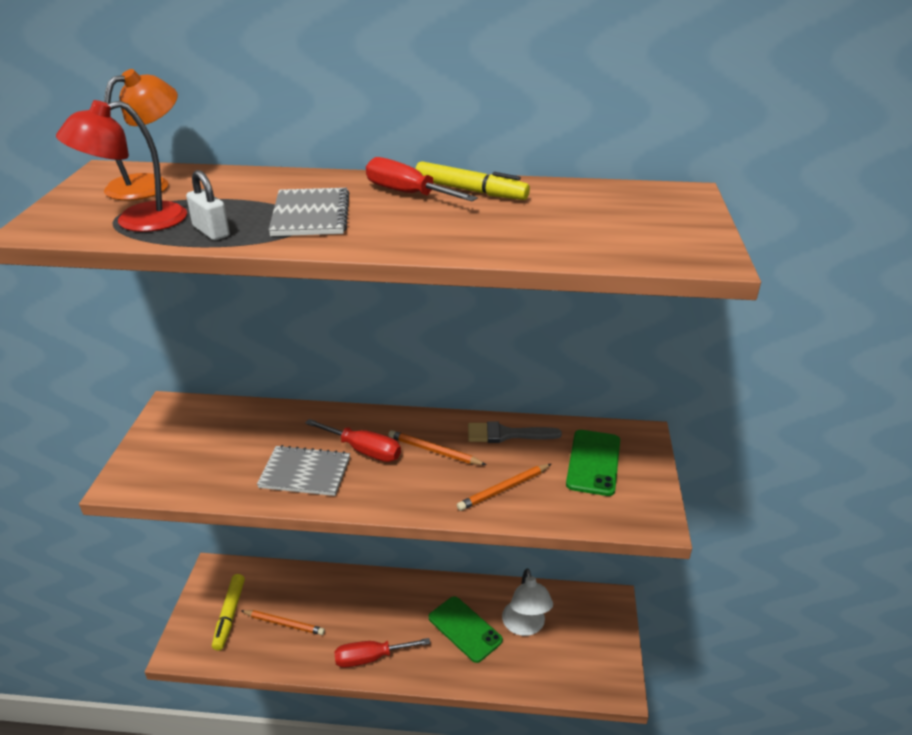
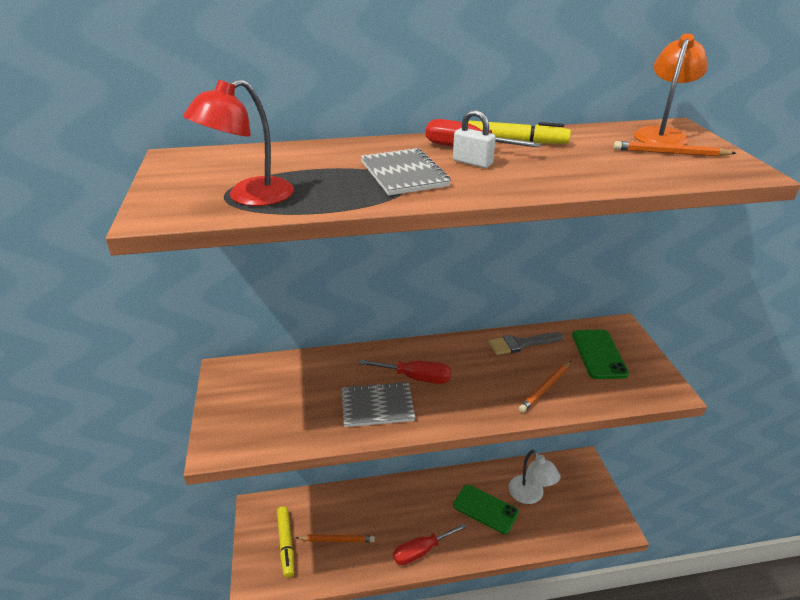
camera: 15 degrees left, 0 degrees up
(149, 184) = (229, 164): orange lamp -> orange lamp (661, 134)
(211, 231) = (329, 198): white padlock -> white padlock (472, 162)
(434, 451) = (473, 367): orange pencil -> orange pencil (669, 153)

